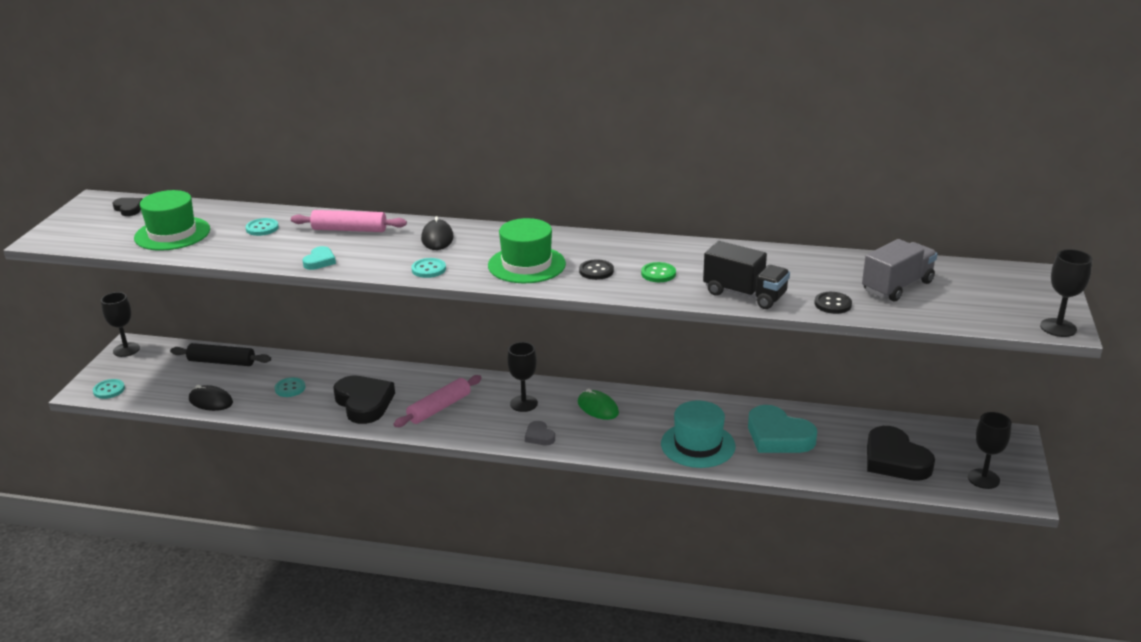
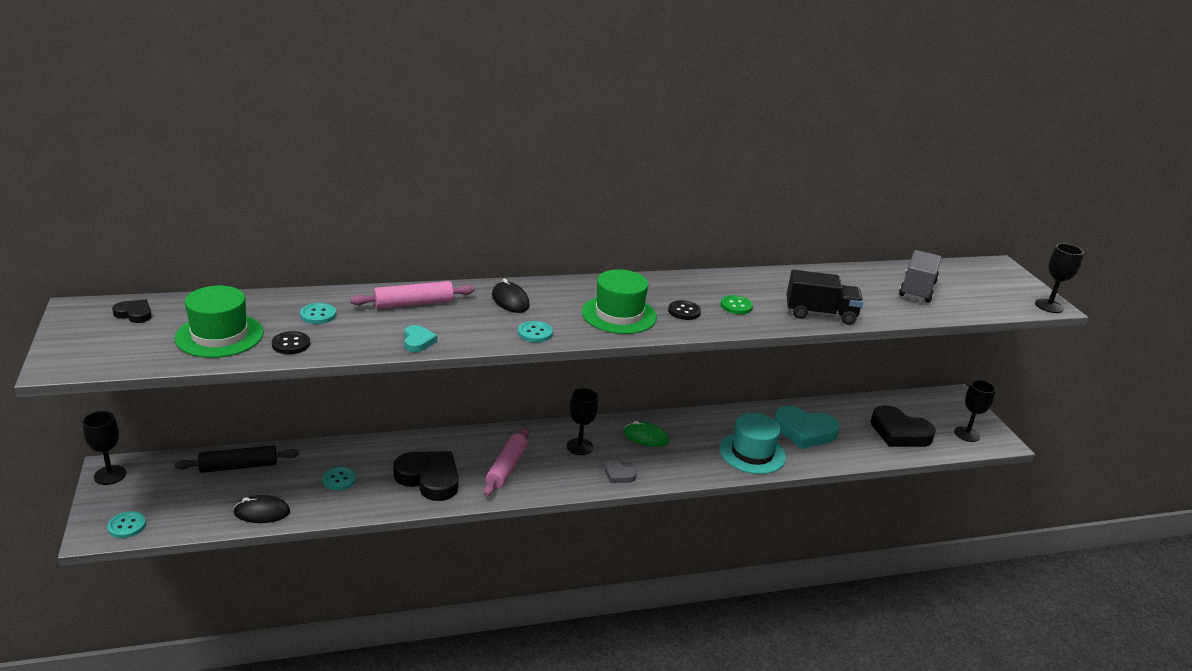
camera: 30 degrees left, 0 degrees up
(832, 304) = (890, 312): black button -> black button (291, 344)

